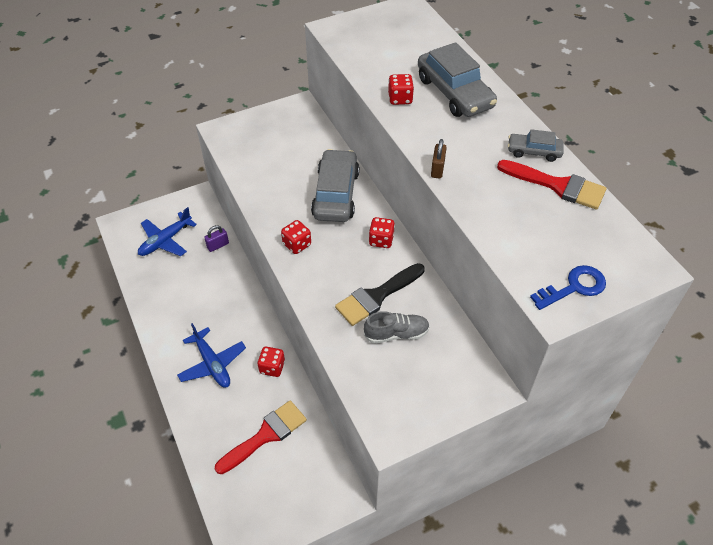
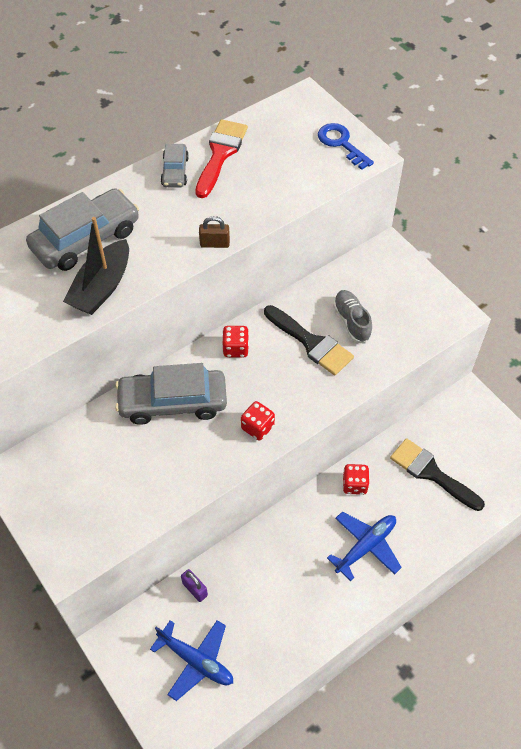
camera: 100 degrees left, 5 degrees up
(266, 435) = (431, 473): red brush -> black brush
(400, 99) = (102, 287): red dice -> black boat

